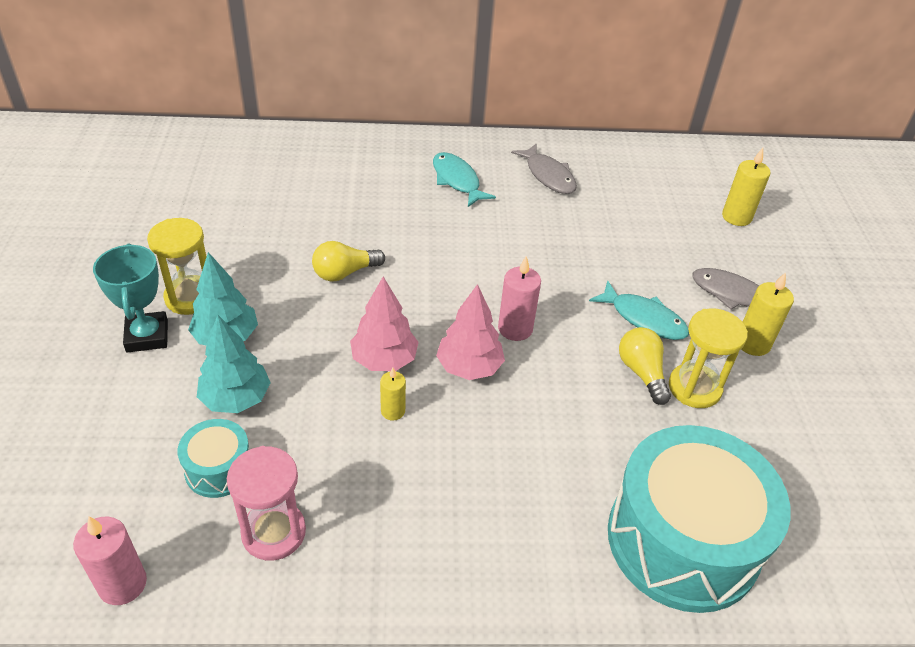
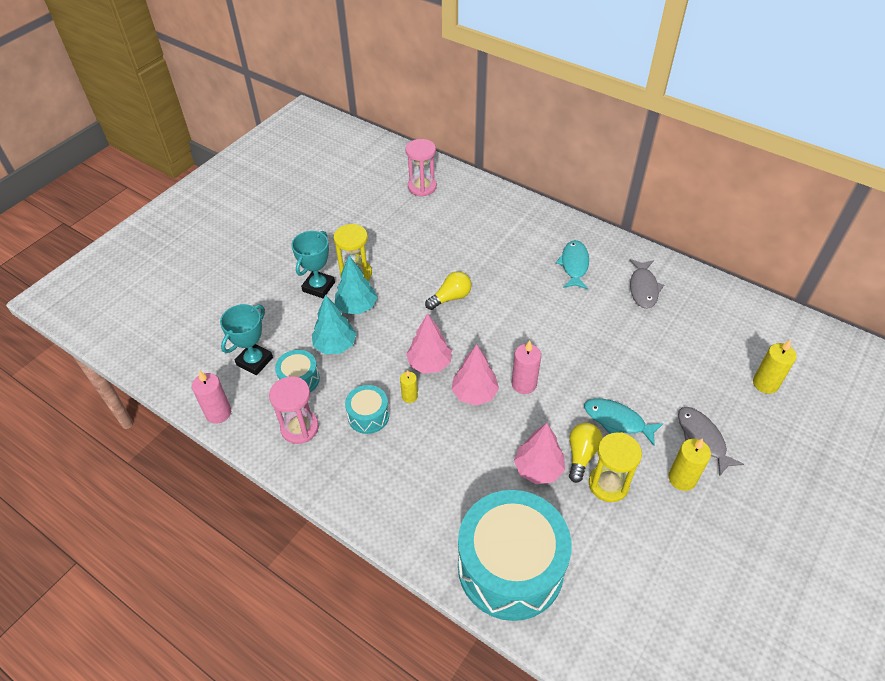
camera: 40 degrees right, 5 degrees up
(125, 480) = (254, 361): none -> turquoise trophy
(197, 162) = (422, 187): none -> pink hourglass
(344, 272) = (450, 298): yellow light bulb -> yellow light bulb turned 135 degrees clockwise
(359, 463) = (368, 416): none -> turquoise drum
(613, 412) = (538, 469): none -> pink tree
(643, 318) = (617, 421): turquoise fish -> turquoise fish turned 135 degrees clockwise

